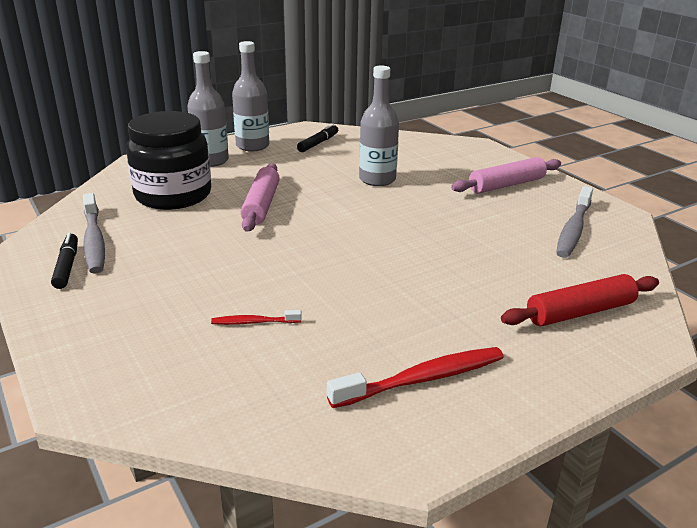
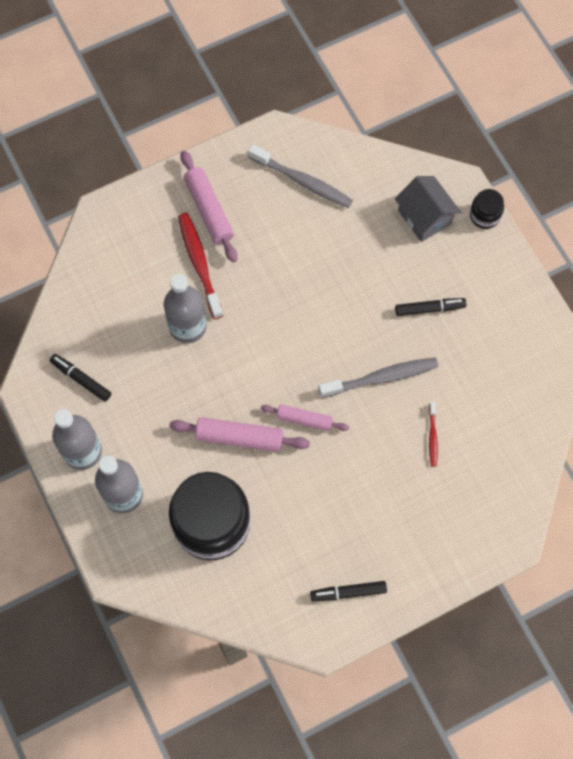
camera: 85 degrees left, 40 degrees up
(94, 240) = (303, 580): grey toothbrush -> grey toothbrush (381, 378)
(280, 237) = (304, 420): none -> pink rolling pin
(422, 379) = (496, 333): red toothbrush -> red toothbrush (199, 264)
(442, 318) = (429, 309): none -> black marker
(580, 312) = (424, 217): red rolling pin -> grey house
(618, 367) = (484, 215): none -> black jar

